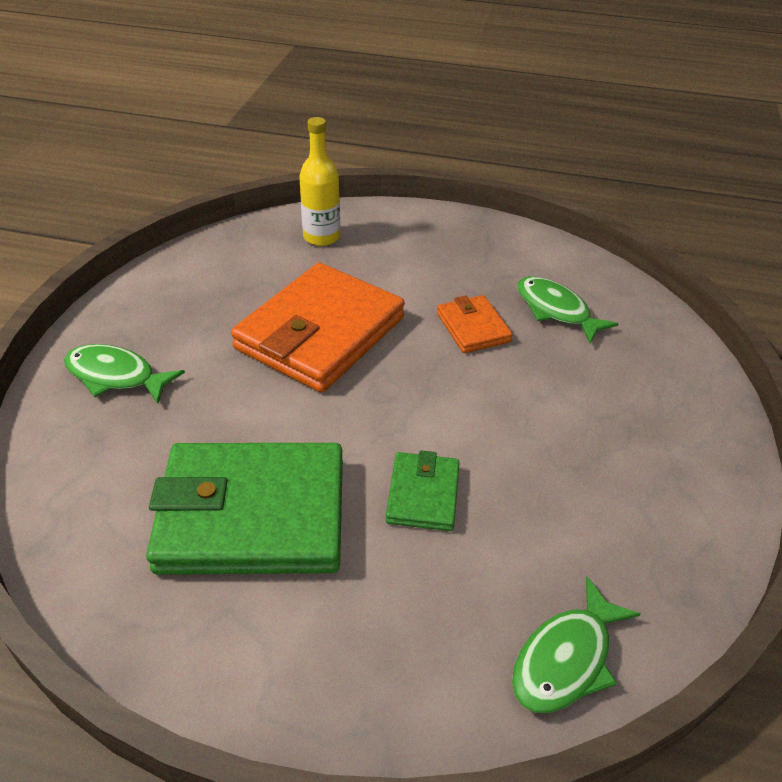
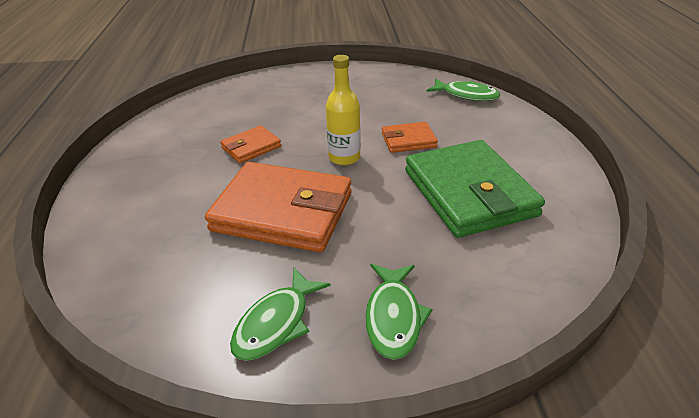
camera: 105 degrees left, 5 degrees down
(321, 237) = (131, 250): yellow bottle -> yellow bottle (344, 157)
(423, 494) = (408, 140): green wallet -> orange wallet
(555, 310) = (221, 121): green fish -> green fish (276, 323)

